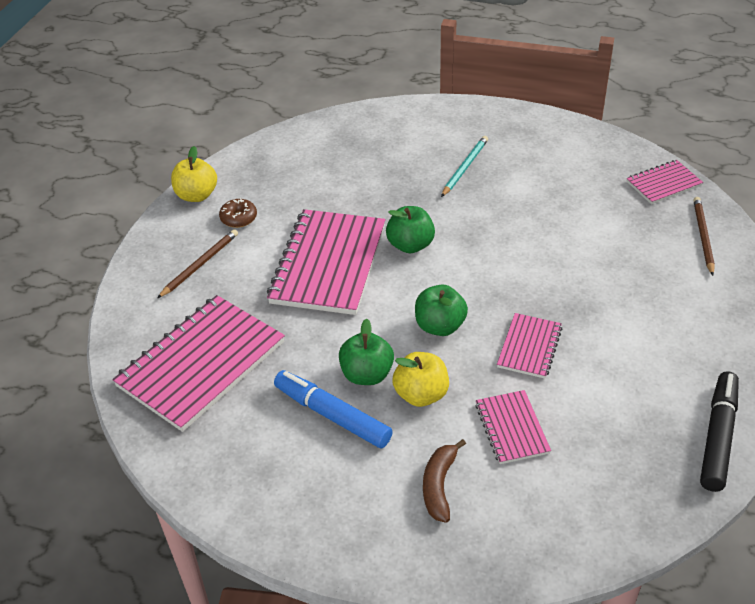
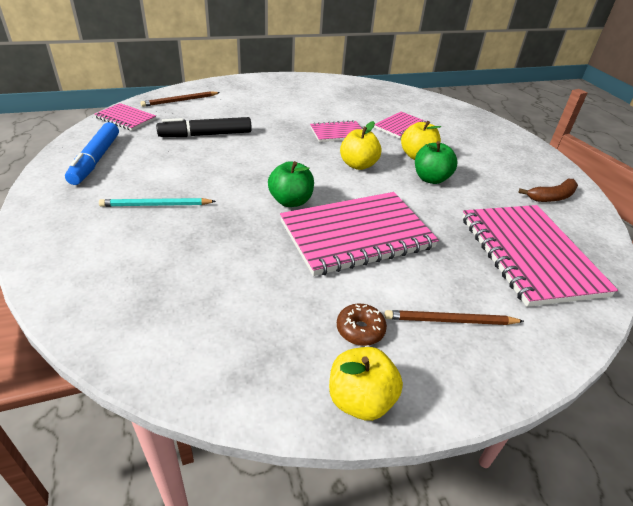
camera: 130 degrees left, 5 degrees down
(201, 364) = (529, 255): pink notebook -> pink notebook turned 75 degrees clockwise
(332, 415) = (475, 180): blue marker -> blue marker (96, 160)
(439, 485) = (461, 136): brown banana -> brown banana (551, 197)
(440, 326) = (358, 165): green apple -> yellow apple
(718, 436) = (335, 83): black marker -> black marker (206, 135)

